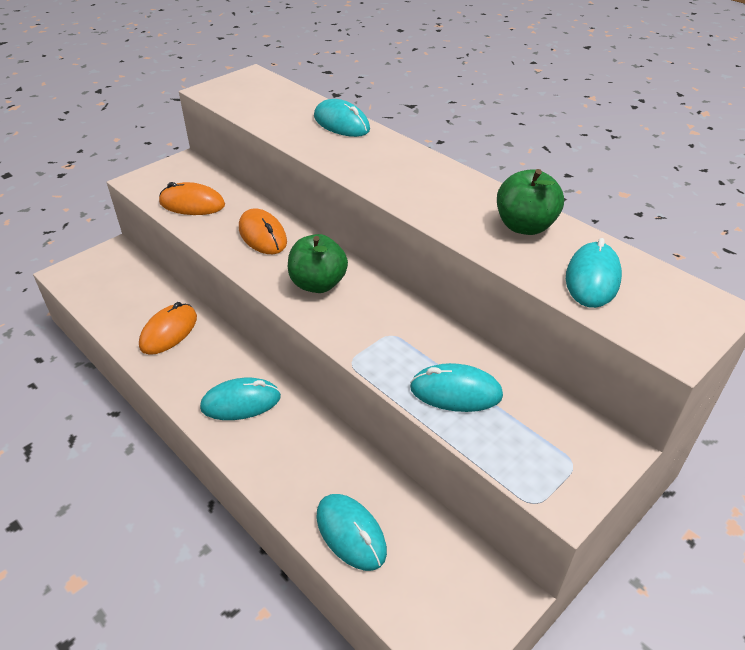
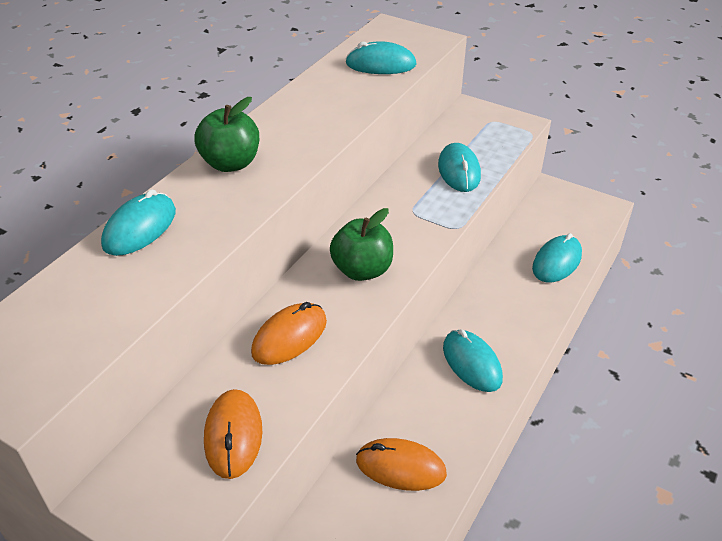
camera: 105 degrees left, 0 degrees up
(525, 226) = (323, 93): green apple -> green apple (231, 163)

